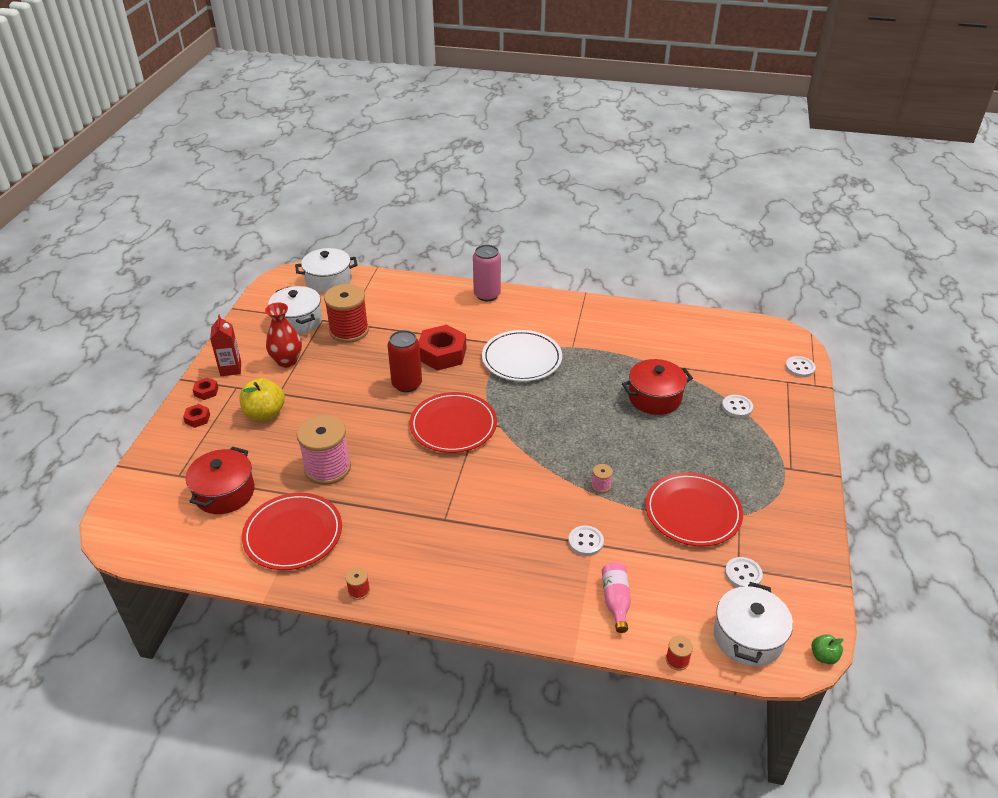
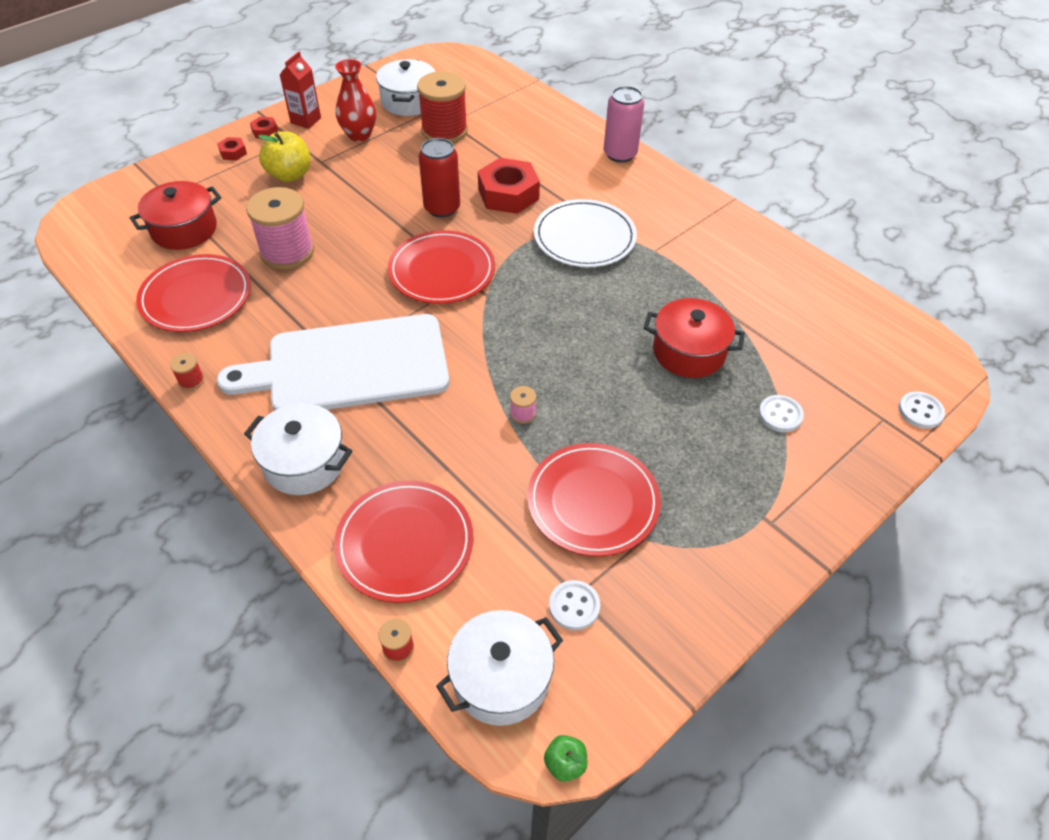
camera: 35 degrees right, 10 degrees up
(328, 281) = (477, 74): white pot -> white pot (304, 462)
(460, 518) = (349, 365): none -> white cutting board
(585, 542) = (442, 462): white button -> none
(616, 601) = (405, 543): pink bottle -> red plate

